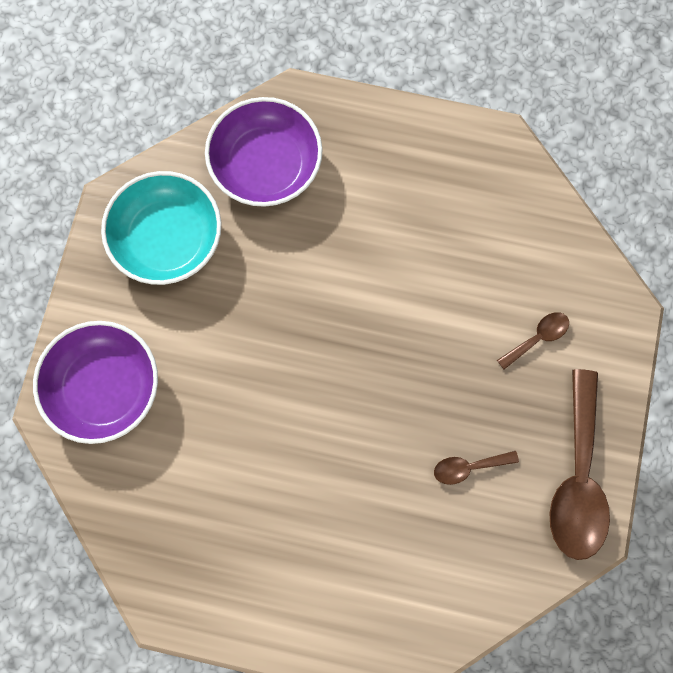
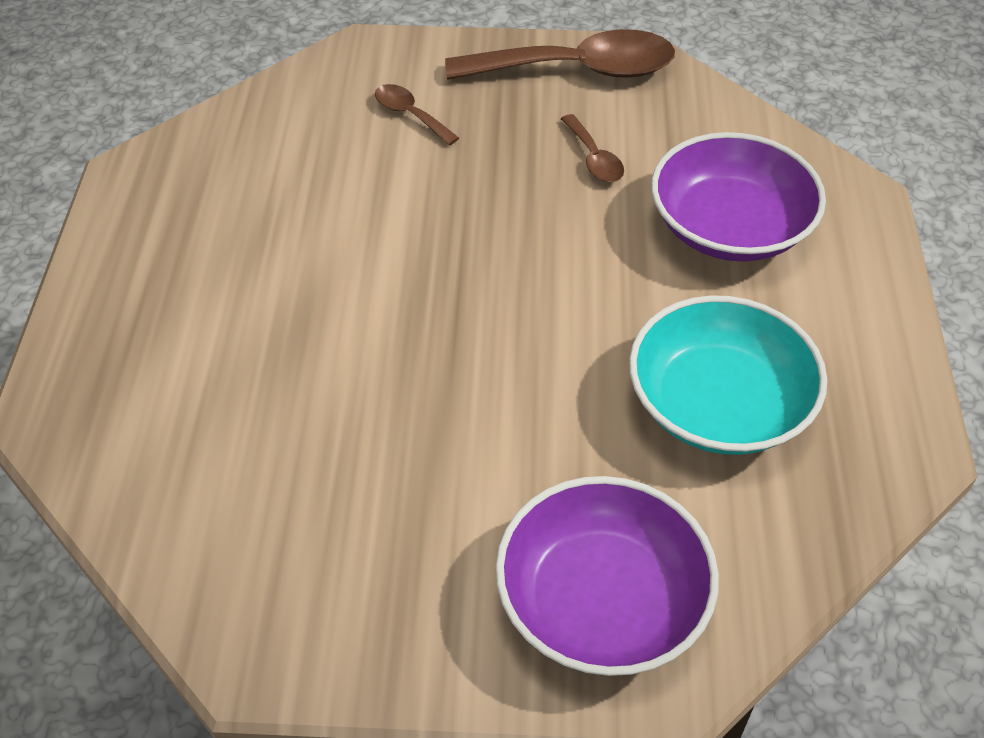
camera: 100 degrees left, 25 degrees down
(167, 239) = (315, 556): turquoise bowl -> turquoise bowl (718, 404)
(266, 165) = (169, 436): purple bowl -> purple bowl (729, 227)

